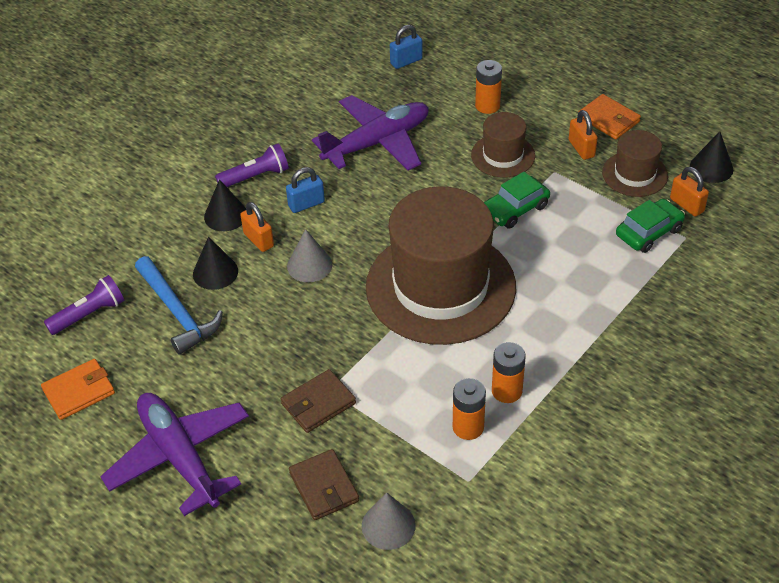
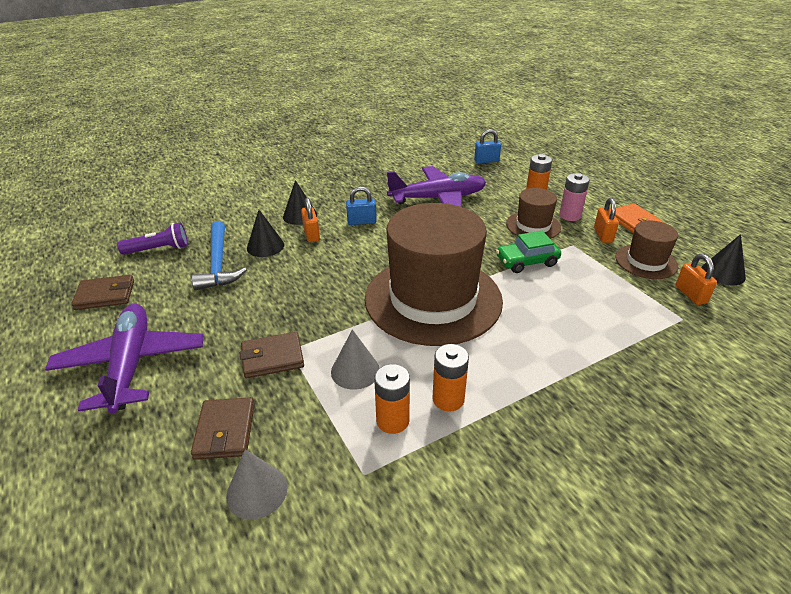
camera: 20 degrees right, 10 degrees down
(79, 391) = (105, 295): orange wallet -> brown wallet
(256, 176) = (337, 199): purple flashlight -> none
(309, 265) = (337, 258): grey cone -> grey cone (355, 371)
(537, 129) = (570, 216): none -> pink battery
(649, 232) = (646, 306): green car -> none

